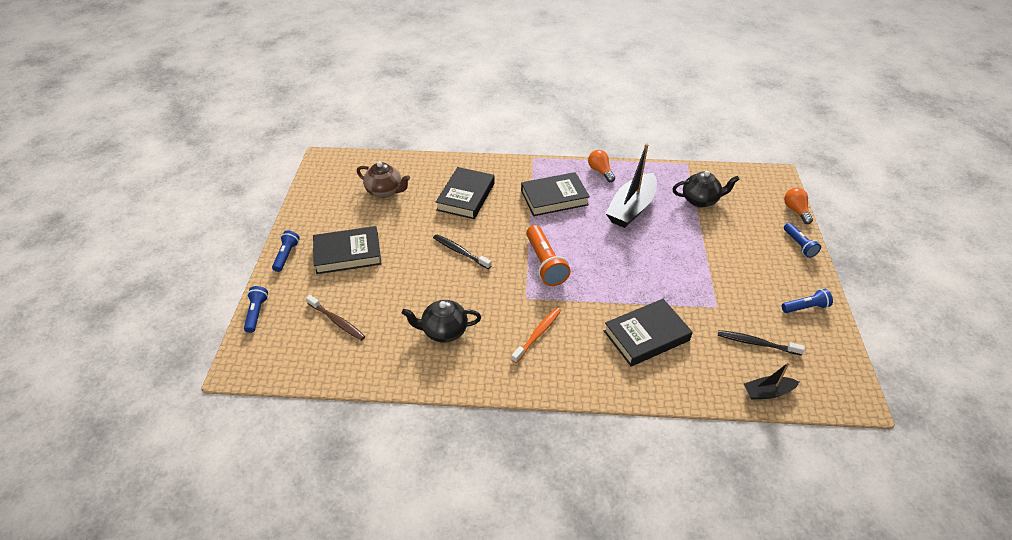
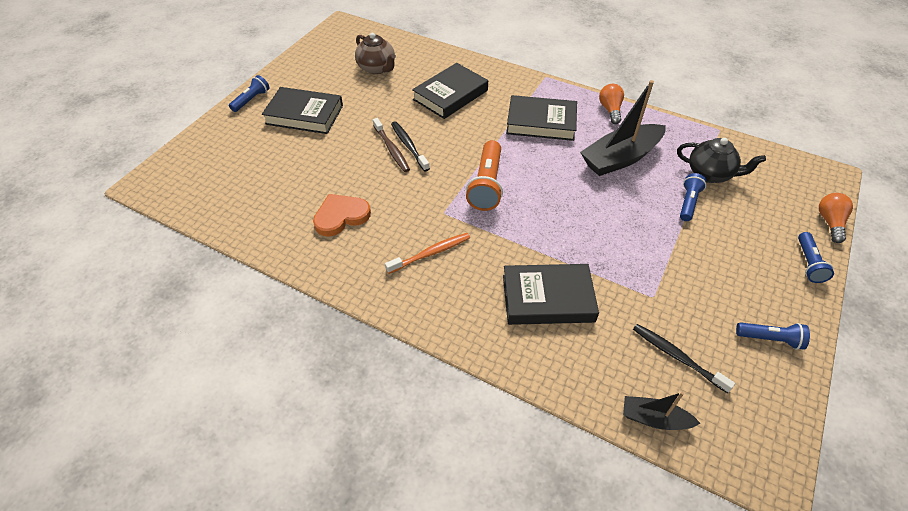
camera: 25 degrees right, 5 degrees up
(256, 313) = (192, 142): blue flashlight -> blue flashlight (688, 202)
(337, 321) = (252, 173): brown toothbrush -> brown toothbrush (391, 149)
(444, 331) = (341, 216): black teapot -> orange heart

